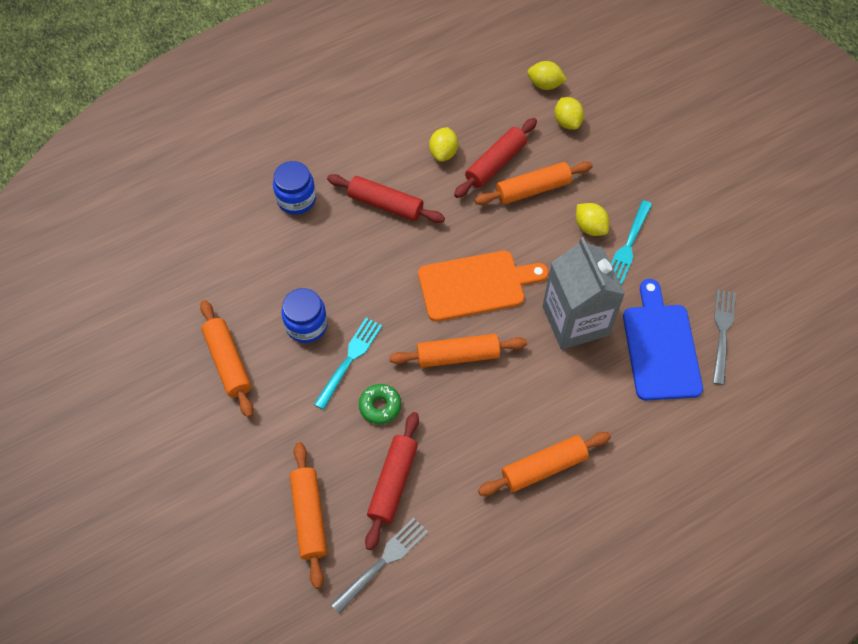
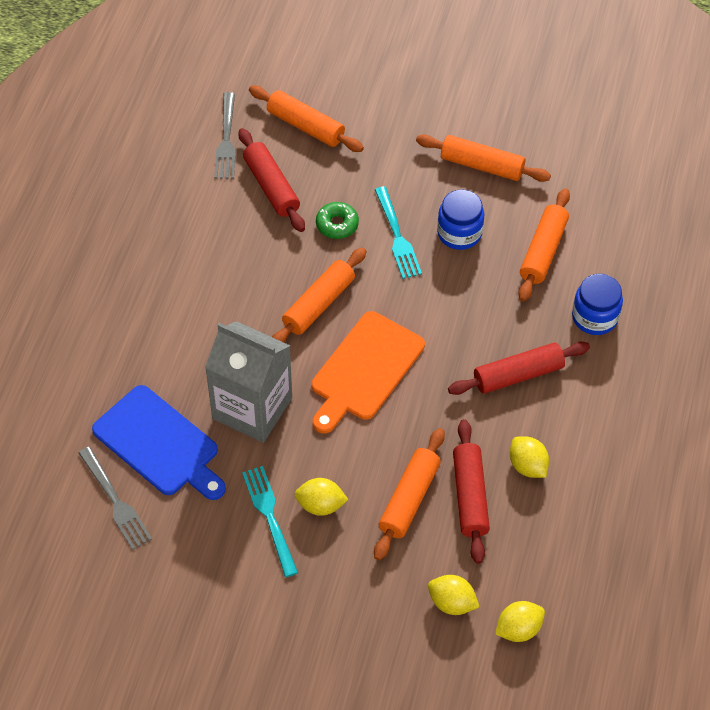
camera: 135 degrees right, 5 degrees down
(543, 467) = (171, 279): orange rolling pin -> orange rolling pin (543, 251)

